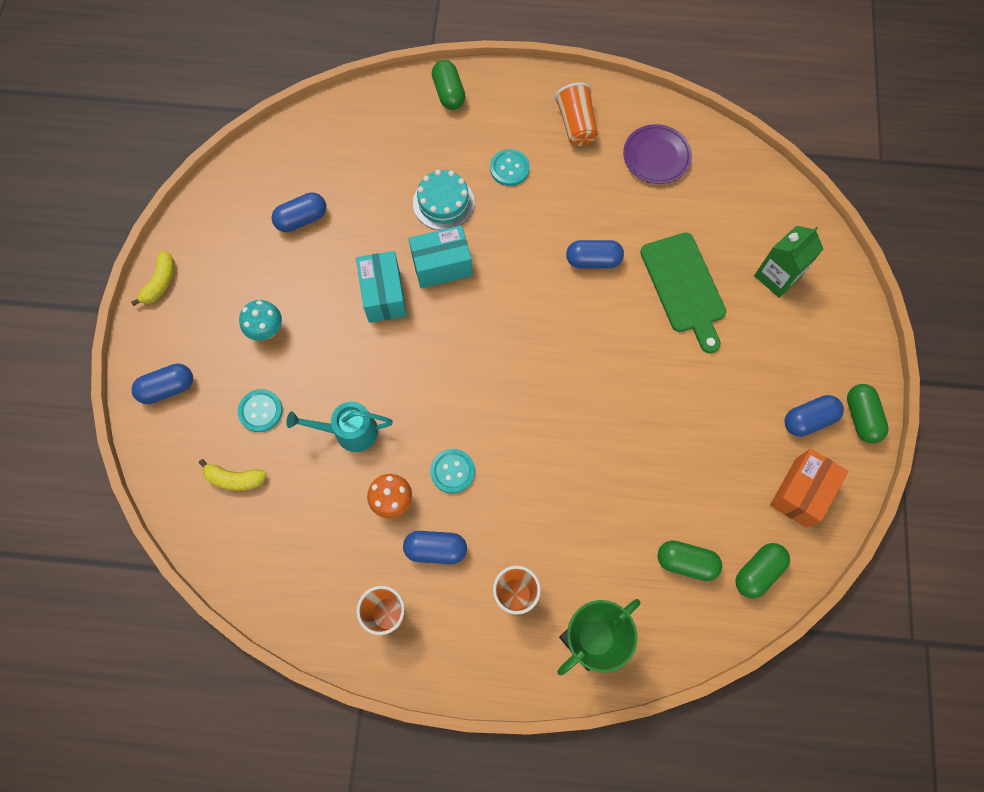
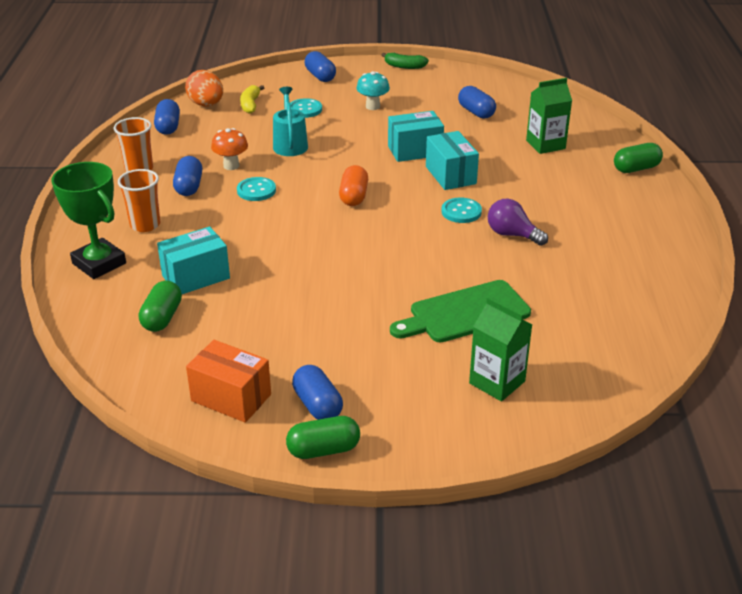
camera: 85 degrees right, 35 degrees down
(160, 282) = (404, 66): yellow banana -> green banana
(224, 537) = (206, 105): none -> orange egg
(388, 163) = (545, 145): none -> green carton
(443, 203) = (515, 172): turquoise cake -> none
(476, 367) = (354, 196): none -> orange capsule
(509, 168) = (567, 204): turquoise button -> turquoise button (461, 212)
(561, 227) = (512, 235): none -> purple light bulb
(576, 125) = (636, 239): orange cup -> none
(593, 260) = (480, 255): blue capsule -> blue capsule (168, 127)
(618, 532) = (196, 277): none -> turquoise box
(656, 157) = (621, 292): purple plate -> none
(757, 572) = (146, 365): green capsule -> none

